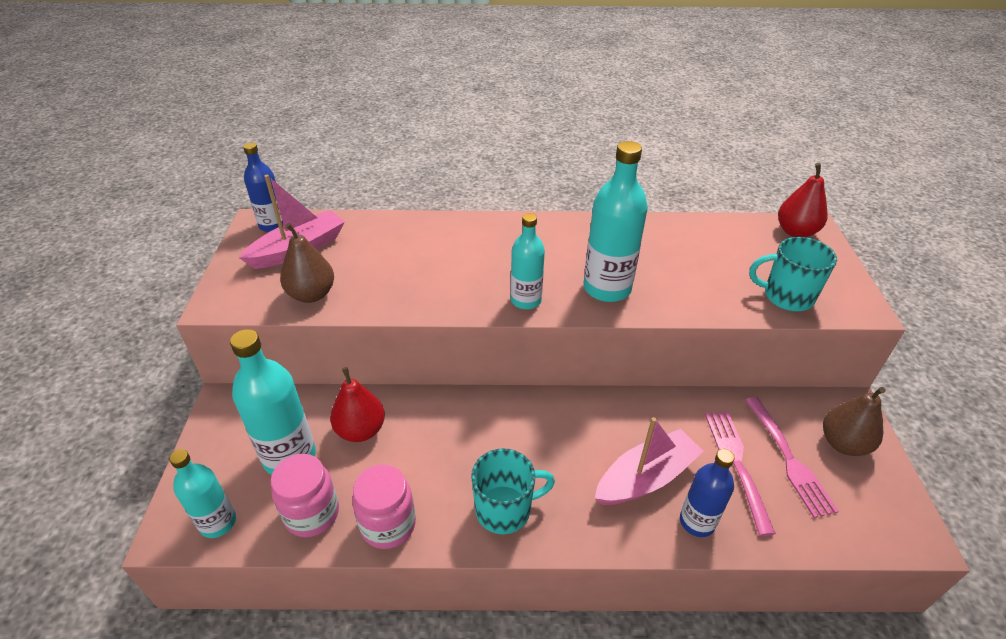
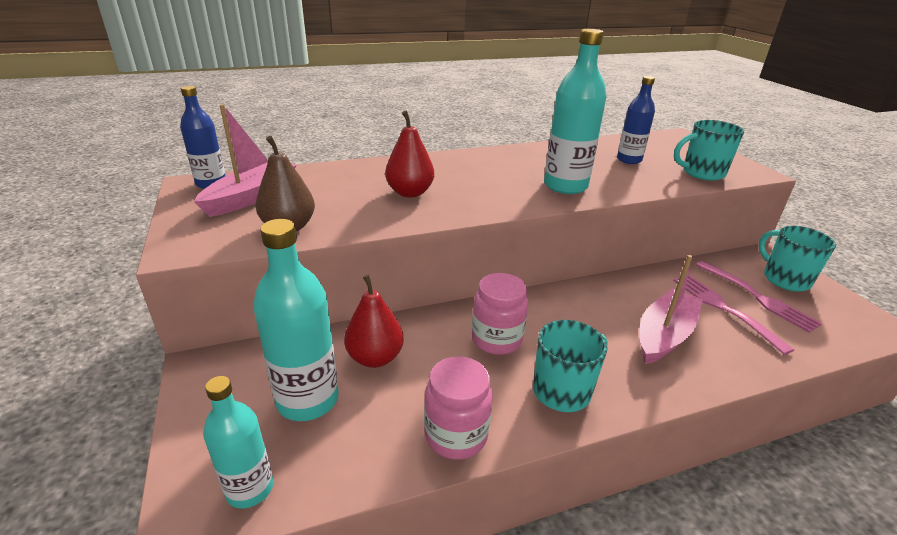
camera: 20 degrees left, 10 degrees down
(312, 514) = (364, 448): pink jar -> pink jar (496, 339)
(526, 300) = (504, 202): turquoise bottle -> none
(697, 522) = (729, 357): blue bottle -> blue bottle (629, 160)
(795, 232) = (671, 139): red pear -> red pear (410, 193)
(843, 443) = (784, 279): brown pear -> turquoise mug

